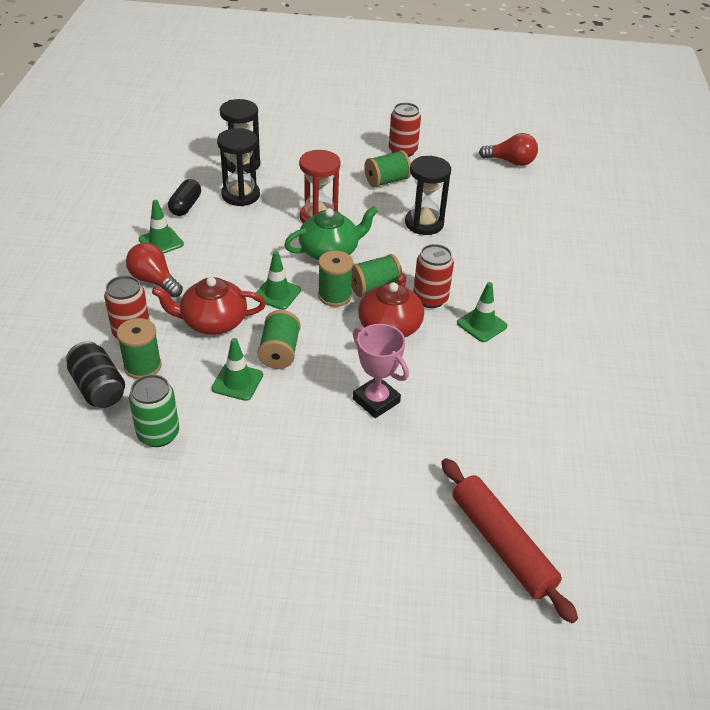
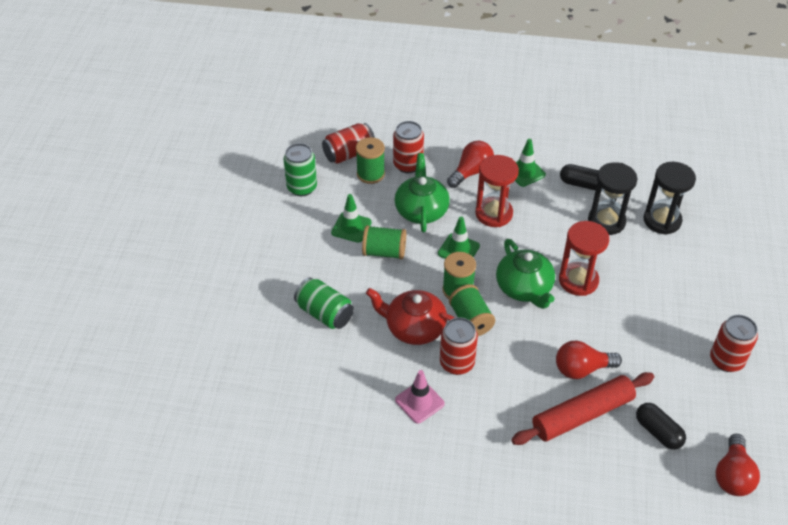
camera: 95 degrees right, 5 degrees up
(98, 388) = (349, 153): black can -> red can
(212, 321) = (421, 210): red teapot -> green teapot
(223, 267) = (494, 214): none -> red hourglass
(376, 401) = (325, 313): pink trophy -> green can
(386, 181) = (658, 341): green spool -> none
(424, 223) = (581, 369): black hourglass -> red light bulb
(481, 190) = (658, 432): none -> black capsule
(481, 325) = (419, 402): green traffic cone -> pink traffic cone
(502, 544) = (170, 383): red rolling pin -> red rolling pin (582, 415)

